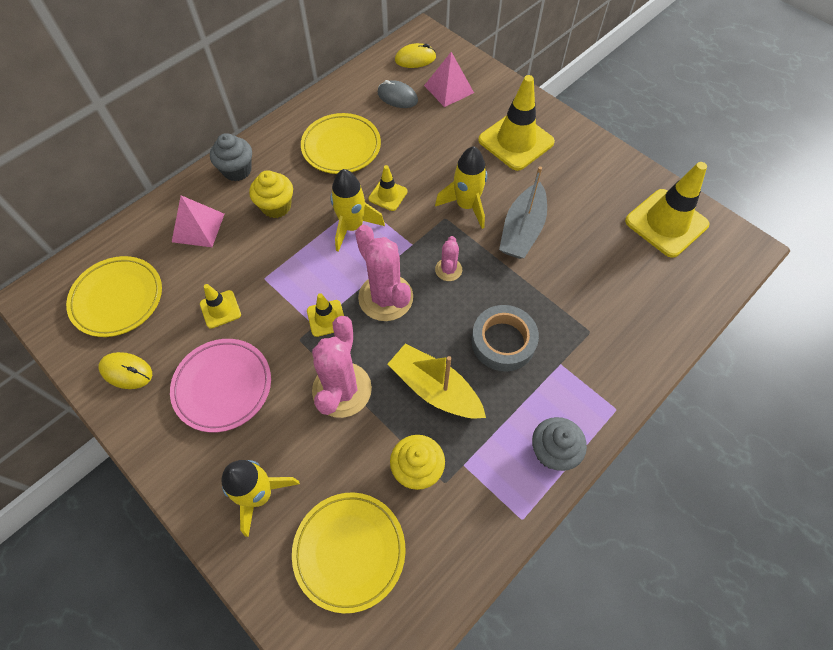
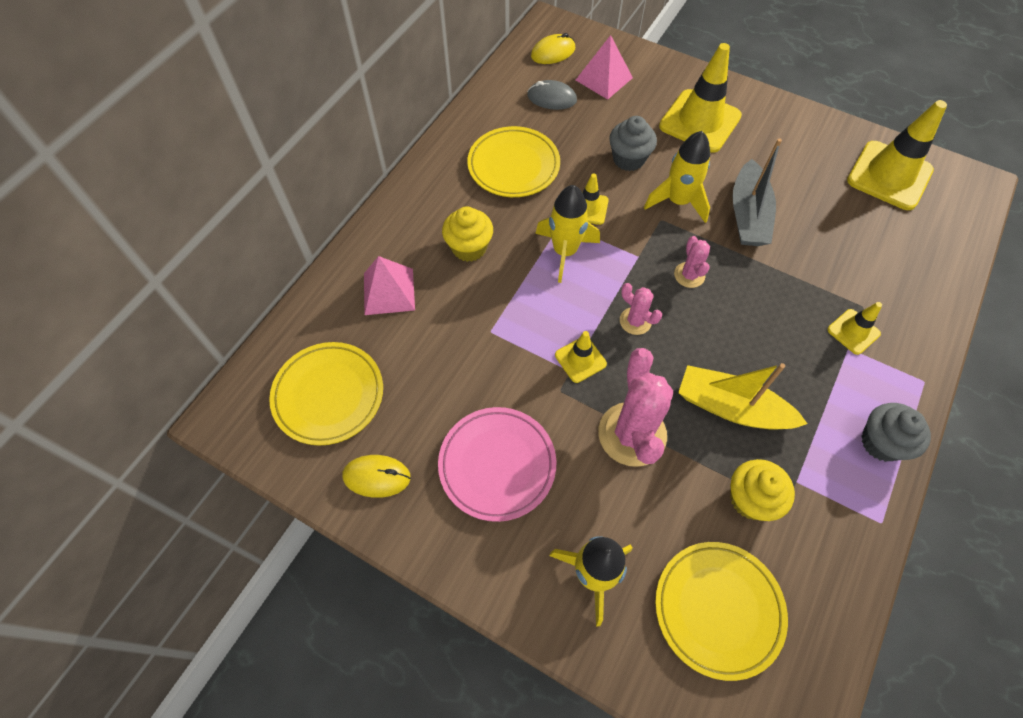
camera: 15 degrees left, 0 degrees up
(220, 309) = (456, 378): yellow traffic cone -> yellow traffic cone (853, 332)
(237, 170) = (406, 216): grey cupcake -> grey cupcake (628, 159)
(385, 297) = (635, 321): pink cactus -> pink cactus, size x0.51
(503, 341) = (780, 339): grey tape -> none

